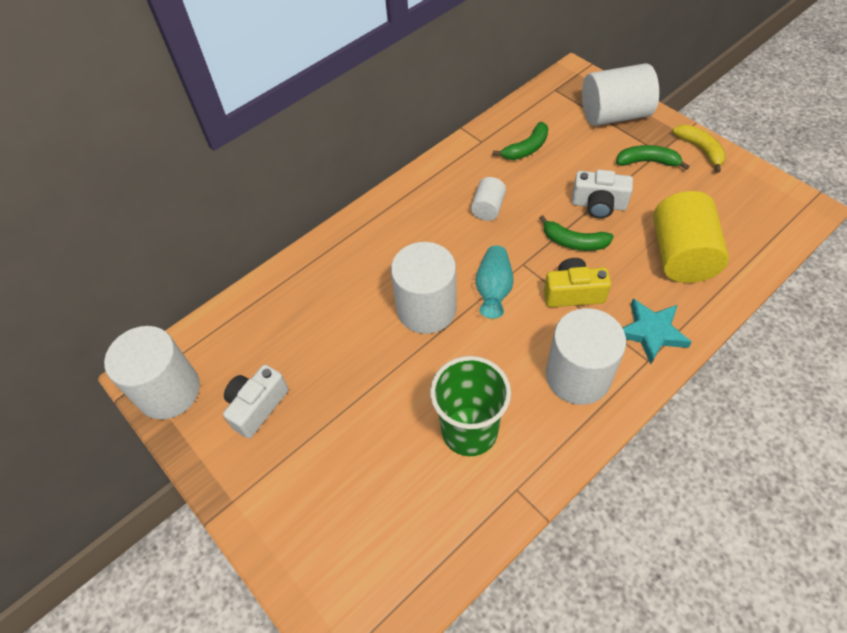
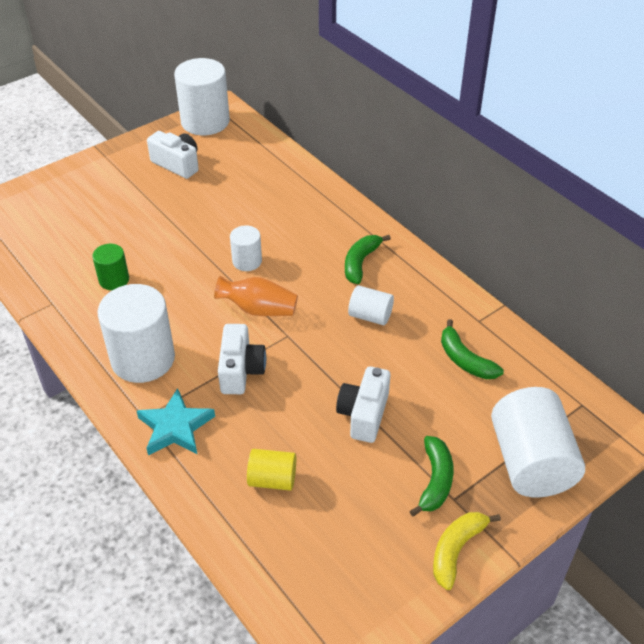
camera: 90 degrees right, 10 degrees down
(426, 309) = (247, 261): white cylinder -> white cylinder, size x0.52
(469, 431) = (114, 280): green cup -> green cylinder
(493, 290) = (259, 309): turquoise vase -> orange vase
(573, 293) = (241, 370): yellow camera -> white camera
(574, 242) = (310, 382): green banana -> green banana (360, 263)
(681, 255) = (272, 479): yellow cylinder -> yellow cylinder, size x0.52
(700, 150) = (456, 550): yellow banana -> yellow banana turned 150 degrees clockwise

